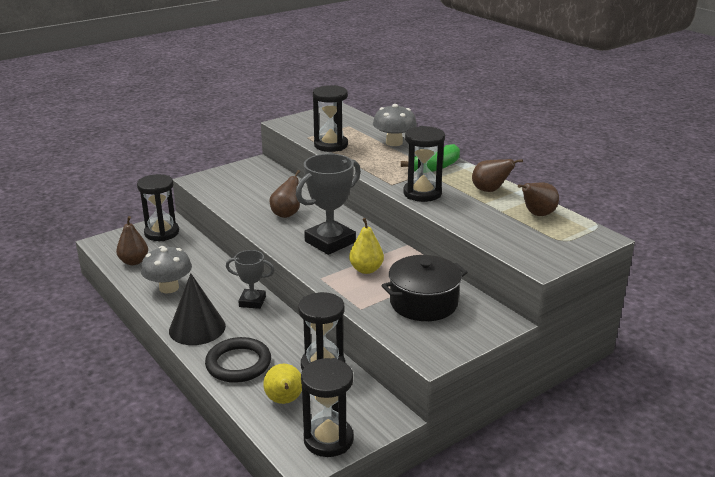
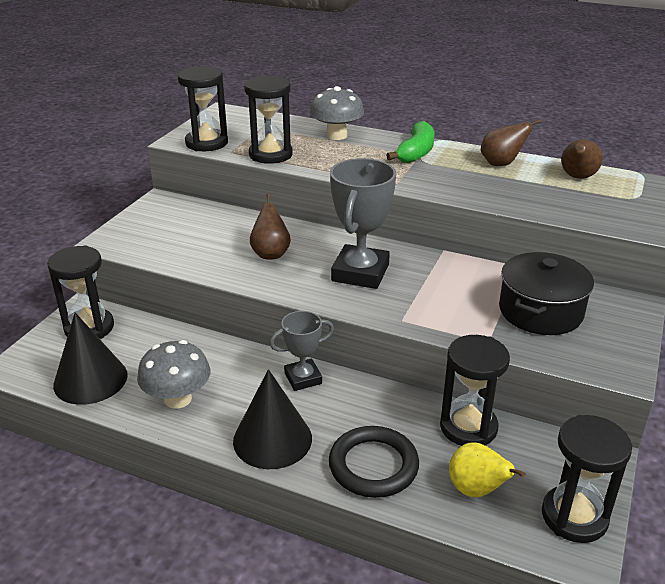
camera: 30 degrees left, 5 degrees up
(134, 261) = (90, 379): brown pear -> black cone
(366, 269) = (438, 293): yellow pear -> none
(422, 193) = (441, 185): black hourglass -> black hourglass (206, 143)

